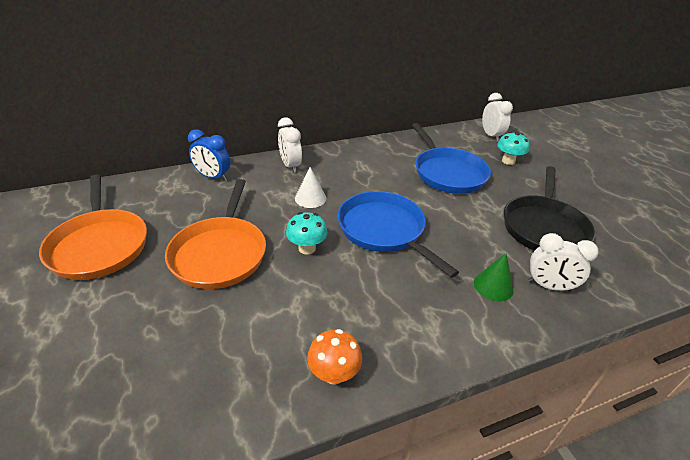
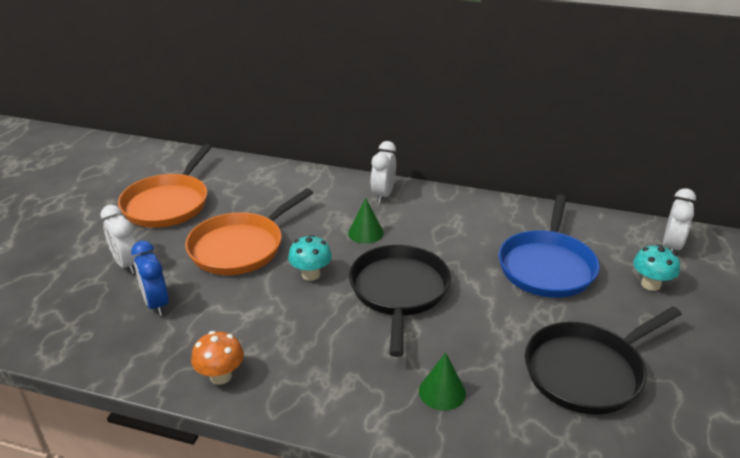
camera: 40 degrees right, 5 degrees down
(213, 177) = (303, 180): blue clock -> blue clock (156, 304)
(310, 198) = (365, 233): white cone -> green cone
(384, 230) = (399, 291): blue pan -> black pan
(549, 286) = (504, 424): white clock -> white clock (126, 264)

